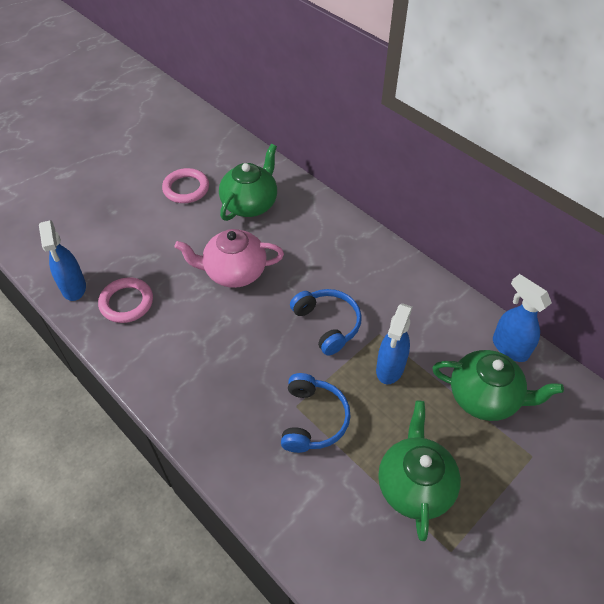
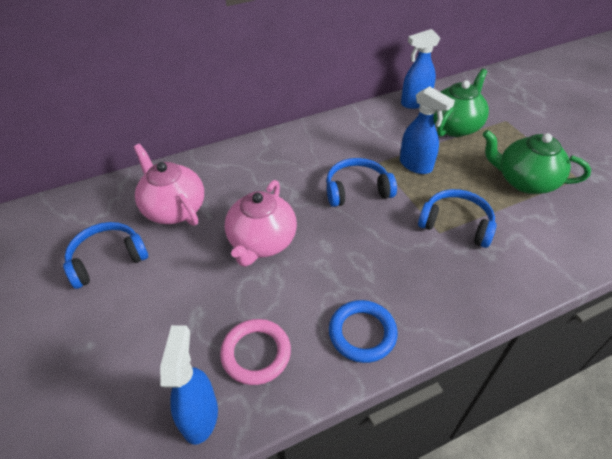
camera: 70 degrees left, 5 degrees down
(74, 288) = (200, 416): blue spray bottle -> blue spray bottle turned 90 degrees counterclockwise
(160, 365) = (362, 333): none -> blue ring
(186, 188) = (107, 259): pink ring -> blue headphones
(250, 204) = (174, 209): green teapot -> pink teapot

